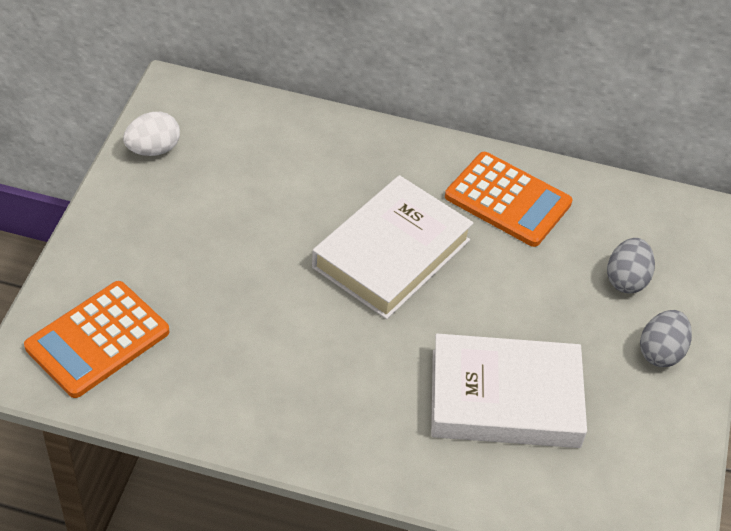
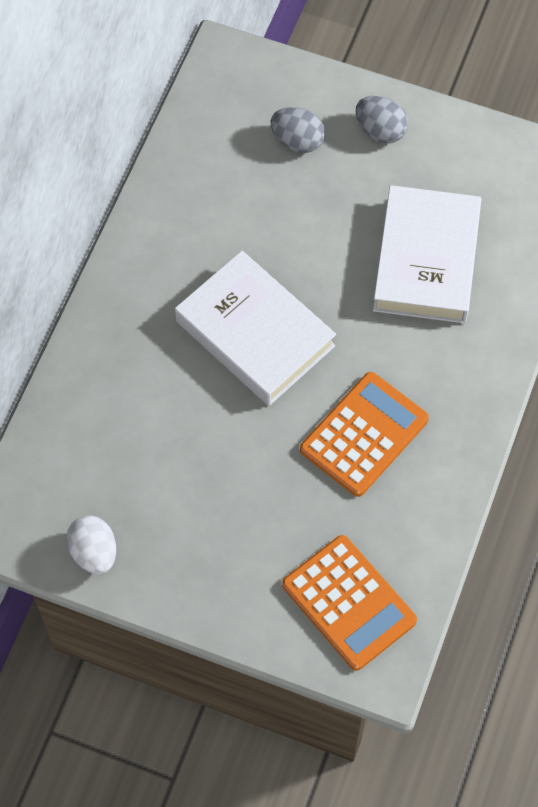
camera: 80 degrees left, 15 degrees up
(507, 200) = (192, 223): orange calculator -> orange calculator (364, 435)

